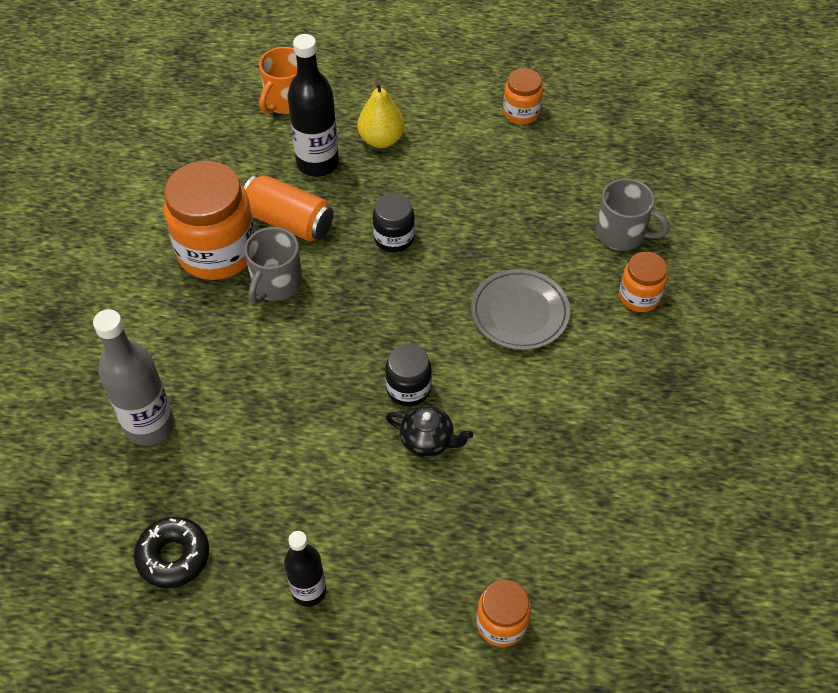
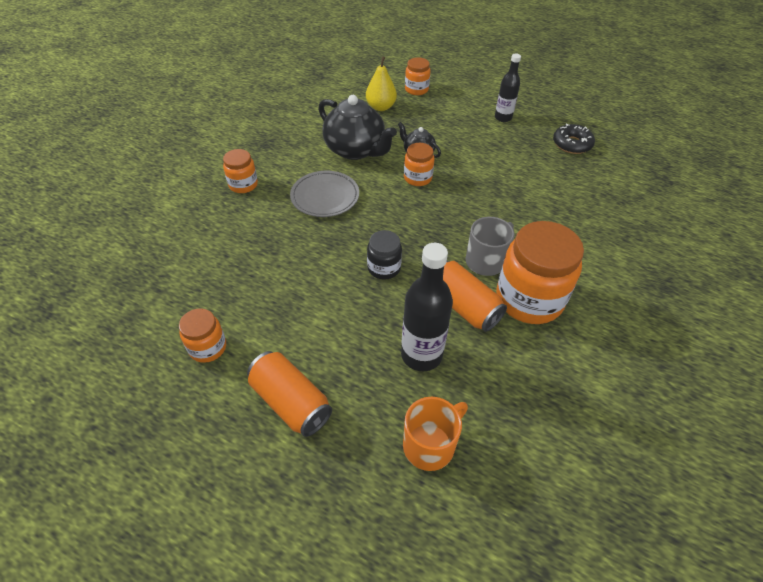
camera: 160 degrees left, 5 degrees down
(150, 426) = (585, 201): grey bottle -> none
(381, 140) = (352, 361): yellow pear -> yellow pear (381, 107)
(408, 389) = (417, 178): black jar -> orange jar
(417, 96) = (291, 402): none -> orange can
(527, 414) = (355, 150): none -> black teapot
(622, 234) = (218, 223): grey mug -> none

